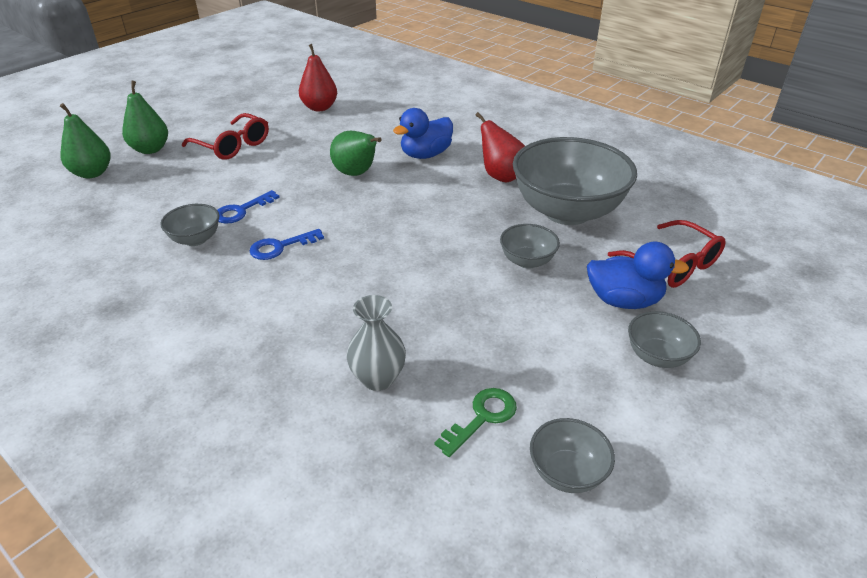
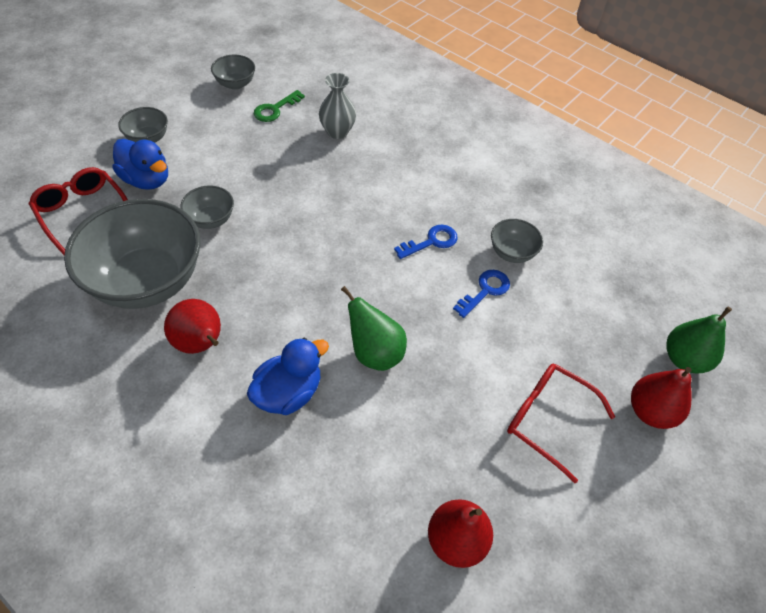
camera: 175 degrees right, 15 degrees up
(150, 149) = (650, 411): green pear -> red pear
(624, 300) = (146, 180): blue duck -> blue duck turned 150 degrees counterclockwise

